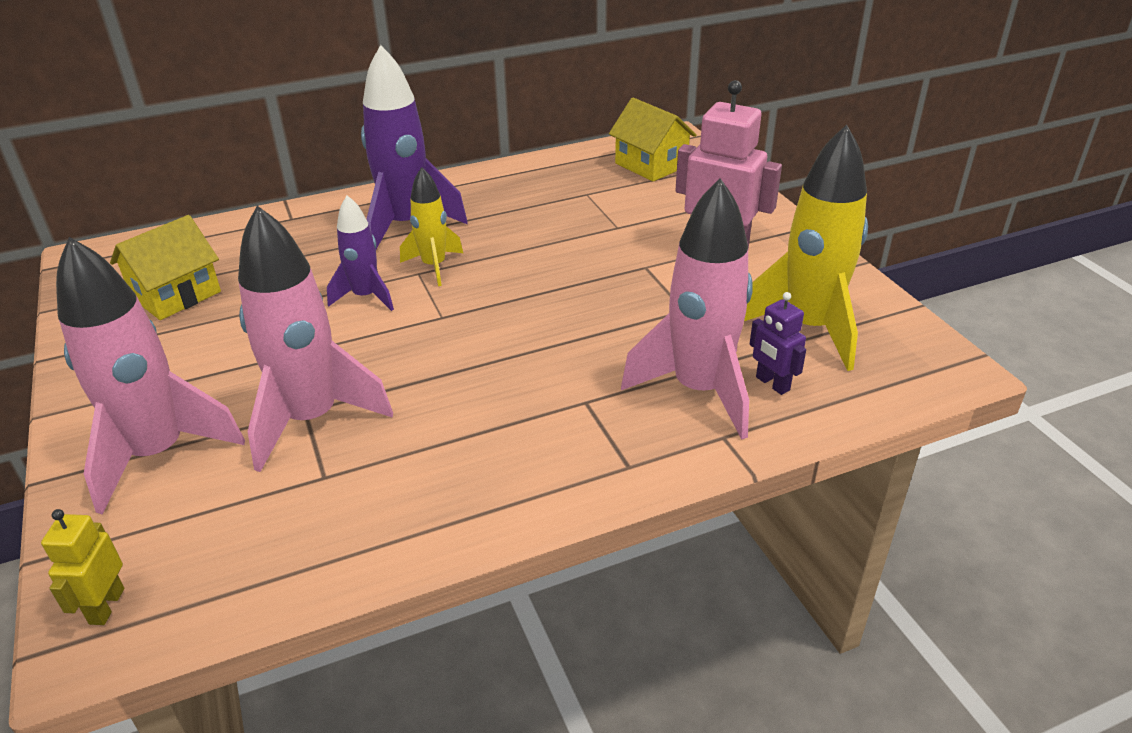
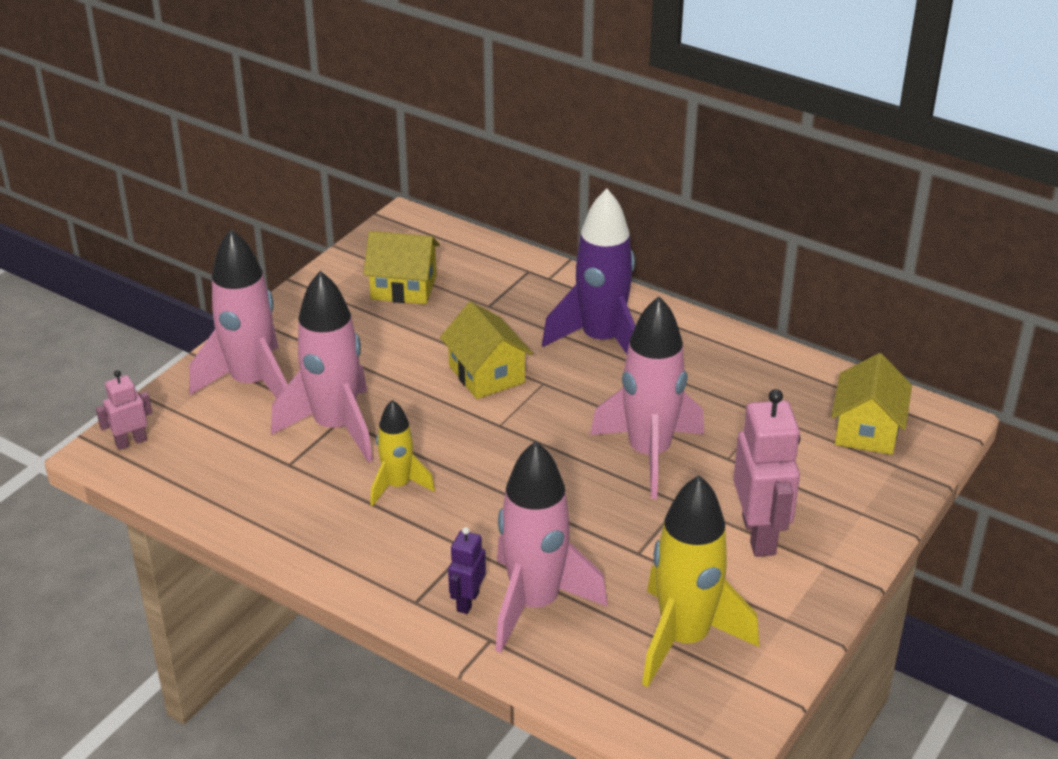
camera: 55 degrees right, 0 degrees up
(106, 606) = (131, 442): yellow robot -> pink robot
(366, 297) = (486, 374): purple rocket -> yellow house
(434, 266) = (559, 386): yellow rocket -> yellow rocket (398, 486)
(572, 258) = (649, 454): none -> pink rocket
(772, 384) = (581, 643): purple robot -> purple robot (467, 601)

